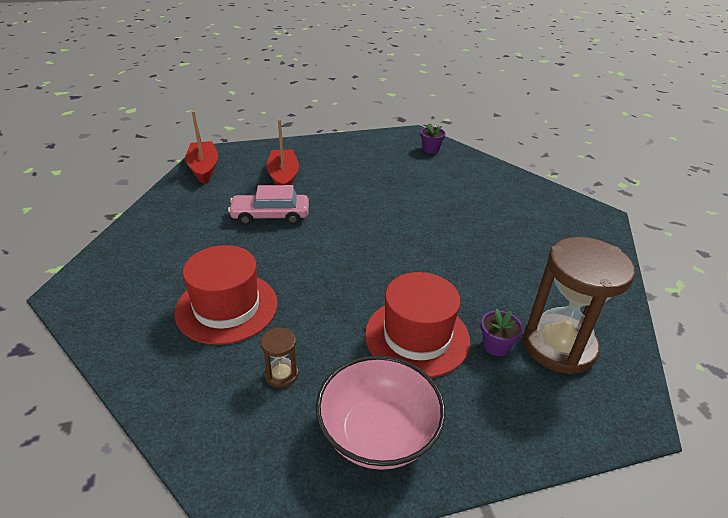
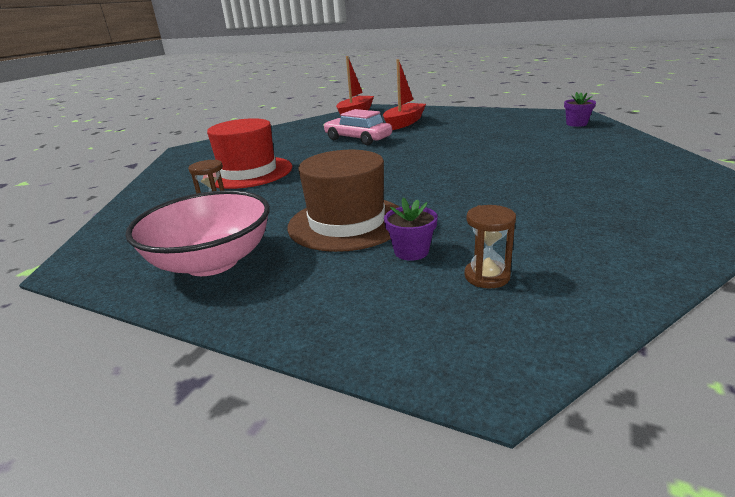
camera: 45 degrees right, 10 degrees down
(417, 336) = (347, 223): red hat -> brown hat
(559, 346) = (487, 276): brown hourglass -> brown hourglass, size x0.43

